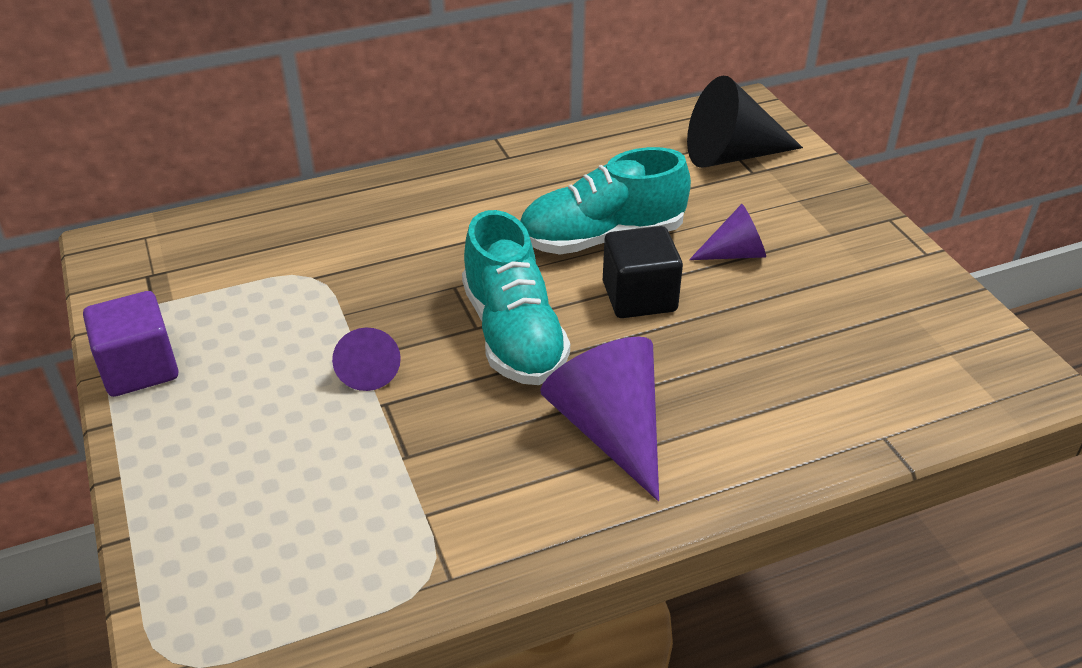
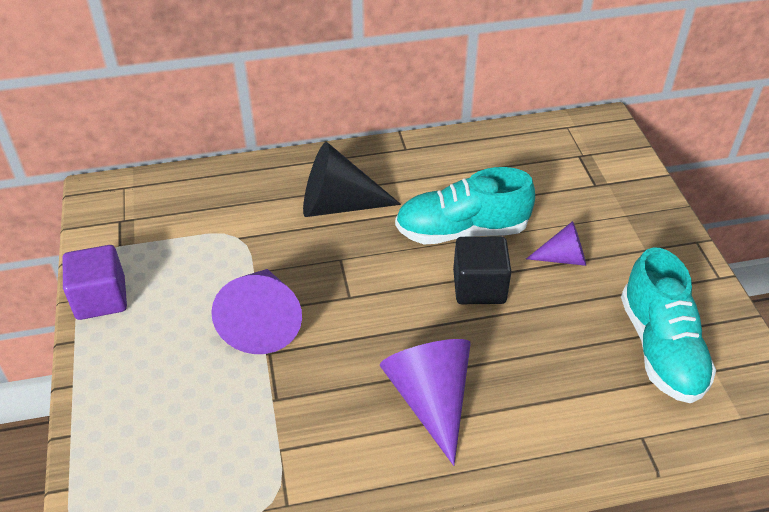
camera: 10 degrees right, 5 degrees up
(368, 369) = (262, 322): purple cone -> purple cone, size x1.75
(513, 334) = (376, 307): turquoise shoe -> turquoise shoe (661, 348)
(731, 155) = (581, 167): black cone -> black cone (338, 205)

